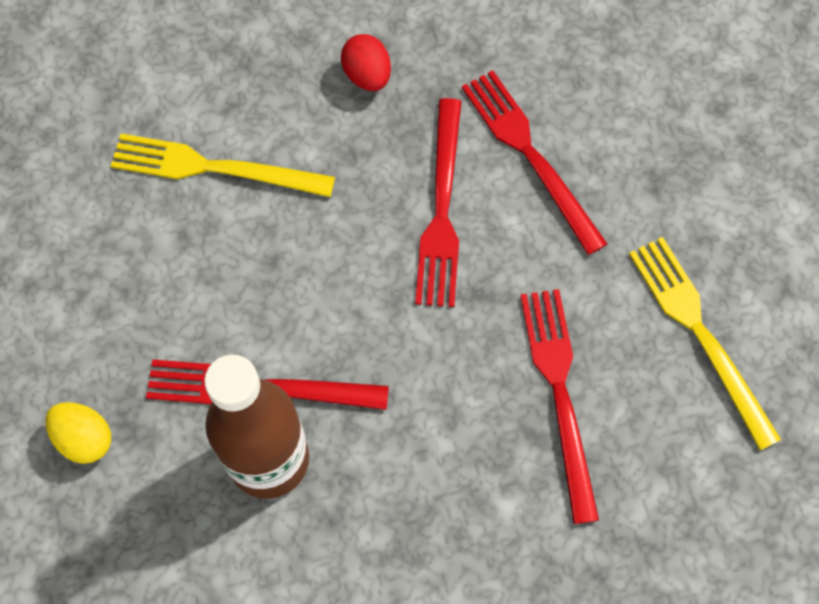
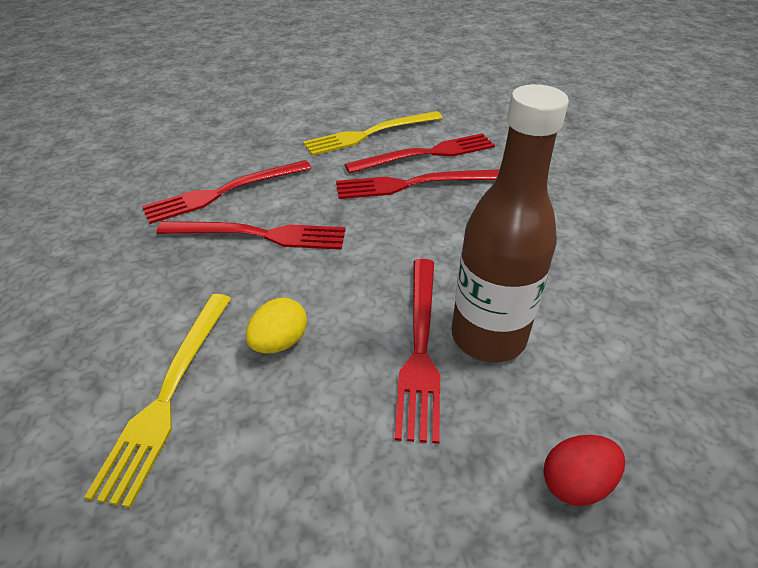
camera: 90 degrees left, 25 degrees down
(85, 439) = (494, 506): yellow egg -> yellow egg (279, 342)
(367, 76) = (110, 278): red egg -> red egg (576, 483)
(644, 418) = (426, 154): none -> red fork

